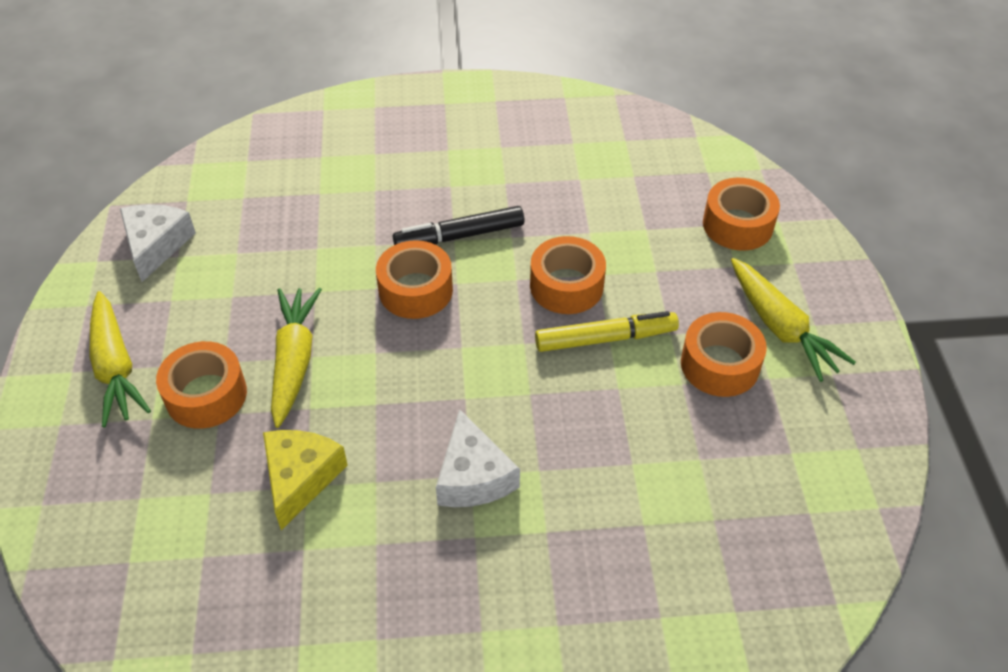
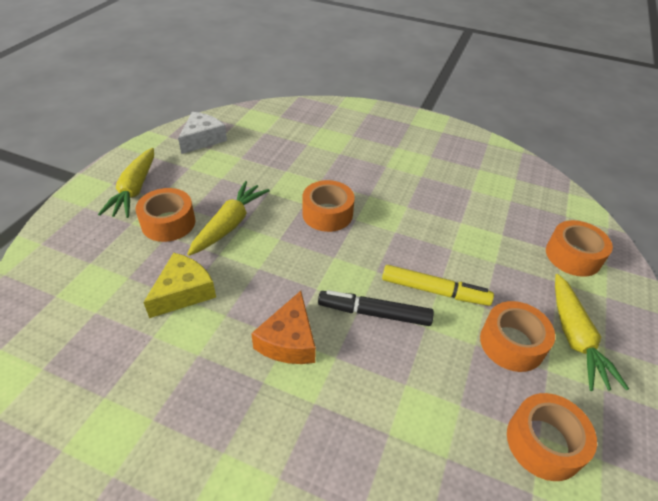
camera: 25 degrees right, 5 degrees down
(460, 236) = (375, 194): black marker -> black marker (375, 313)
(473, 476) = (289, 340): white cheese -> orange cheese
(566, 286) = (426, 248): orange tape -> orange tape (544, 442)

